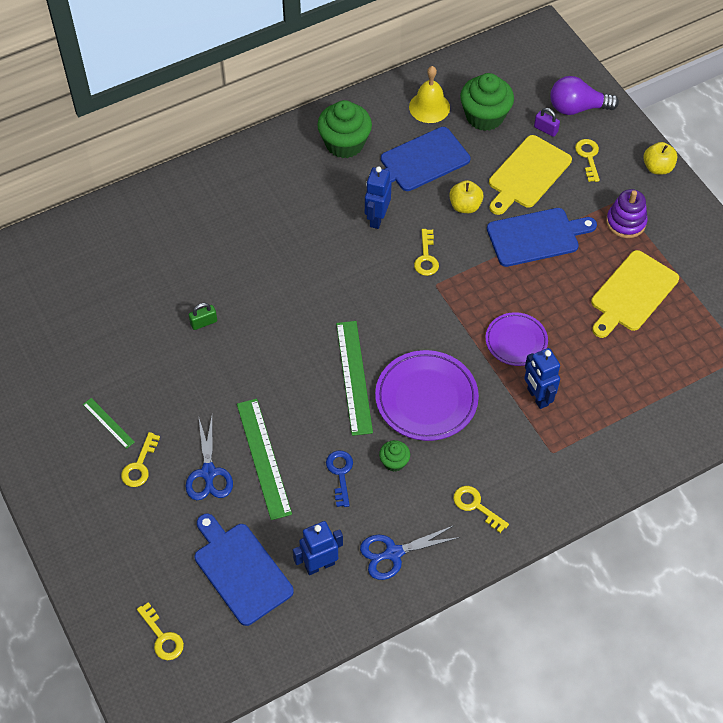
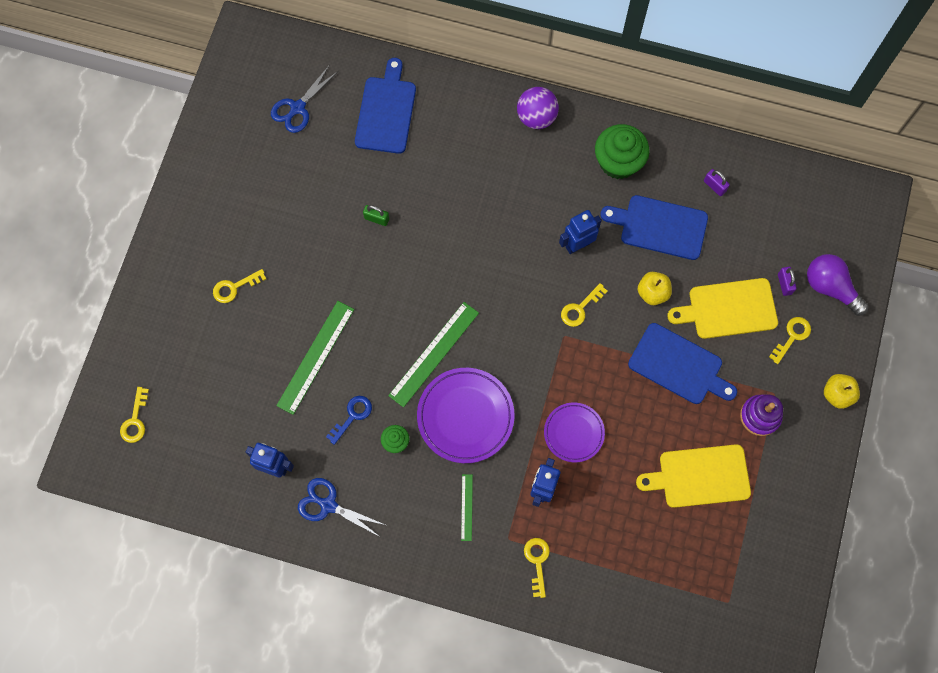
camera: 45 degrees right, 15 degrees up
(108, 423) = (245, 238): green ruler -> green ruler (466, 507)
(208, 473) = (271, 334): blue scissors -> blue scissors (298, 108)
(241, 570) = (224, 422): blue cutting board -> blue cutting board (386, 111)
(251, 161) = (536, 117): none -> purple ball
(429, 107) = (714, 186): yellow bell -> purple padlock
(476, 506) = (415, 525): yellow key -> yellow key (537, 562)
(484, 116) = (748, 231): green cupcake -> none

